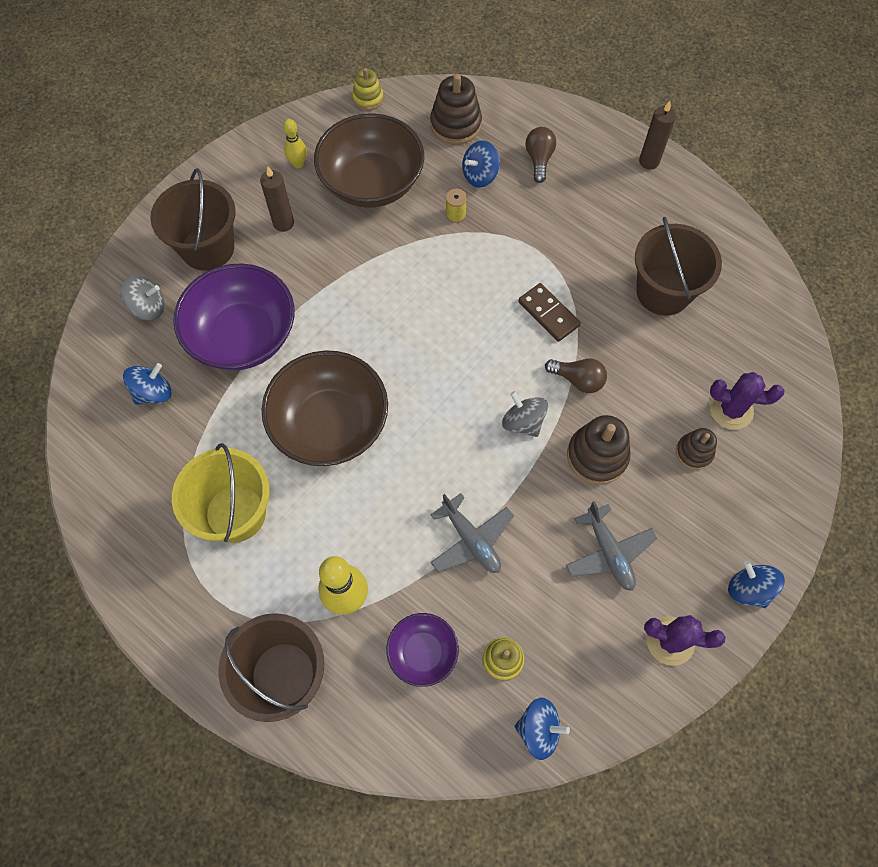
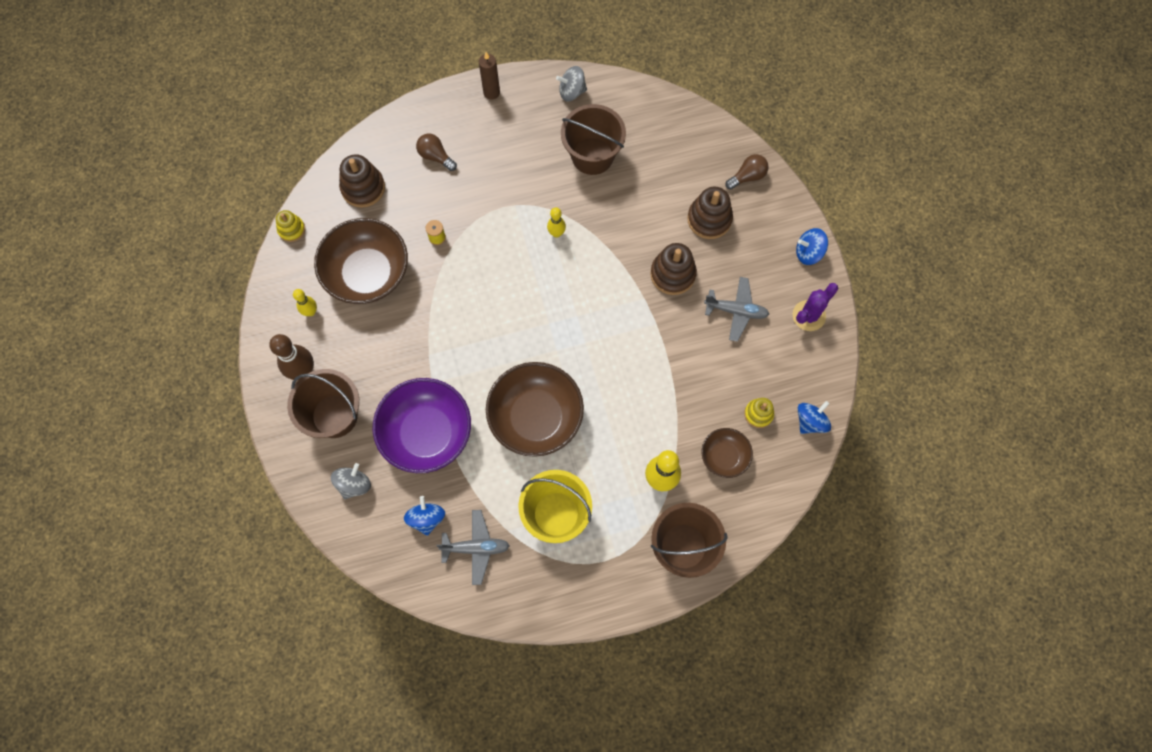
camera: 55 degrees left, 5 degrees up
(234, 195) = (303, 371): none -> brown bowling pin
(283, 223) = (354, 352): brown candle -> none
(423, 652) = (724, 456): purple bowl -> brown bowl
(471, 540) = (674, 383): grey plane -> grey plane (475, 548)
(480, 176) = (418, 201): blue spinning top -> none
(523, 422) = (620, 300): grey spinning top -> grey spinning top (572, 92)
(548, 314) = (556, 233): brown domino -> yellow bowling pin
(578, 380) = (615, 249): brown light bulb -> brown light bulb (747, 176)
(694, 452) = (709, 219): brown stacking toy -> brown stacking toy, size x1.63
(731, 410) = (698, 179): purple cactus -> none

